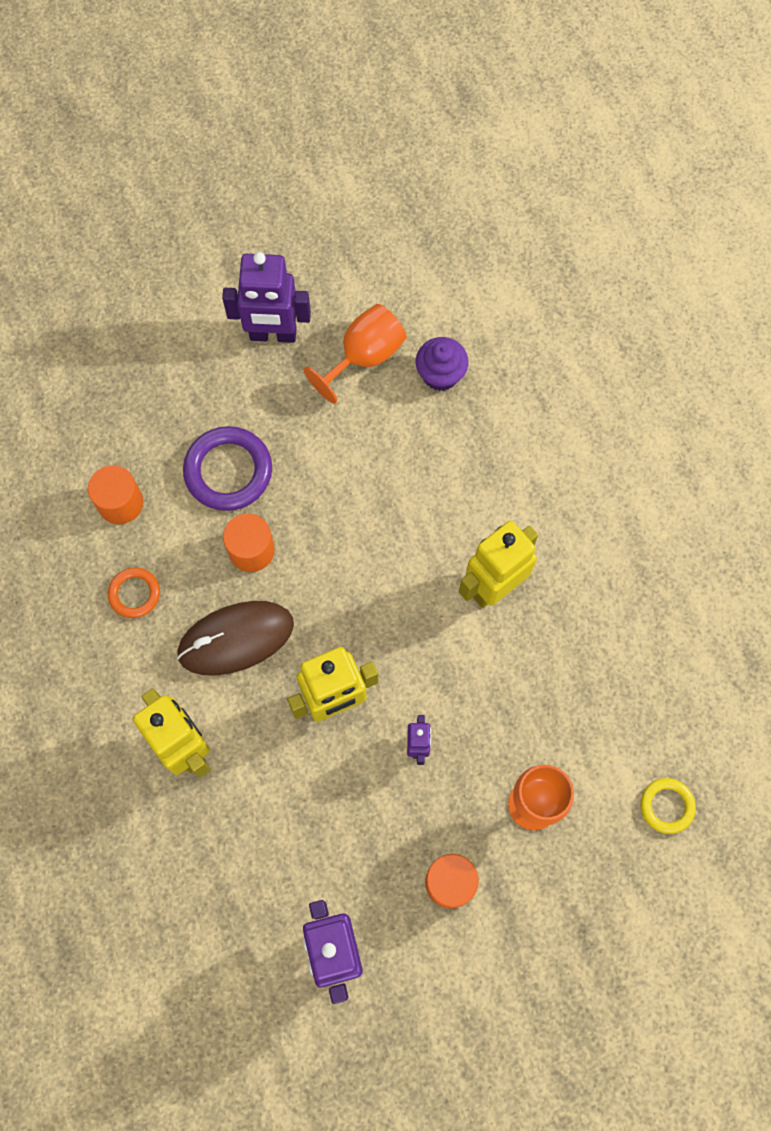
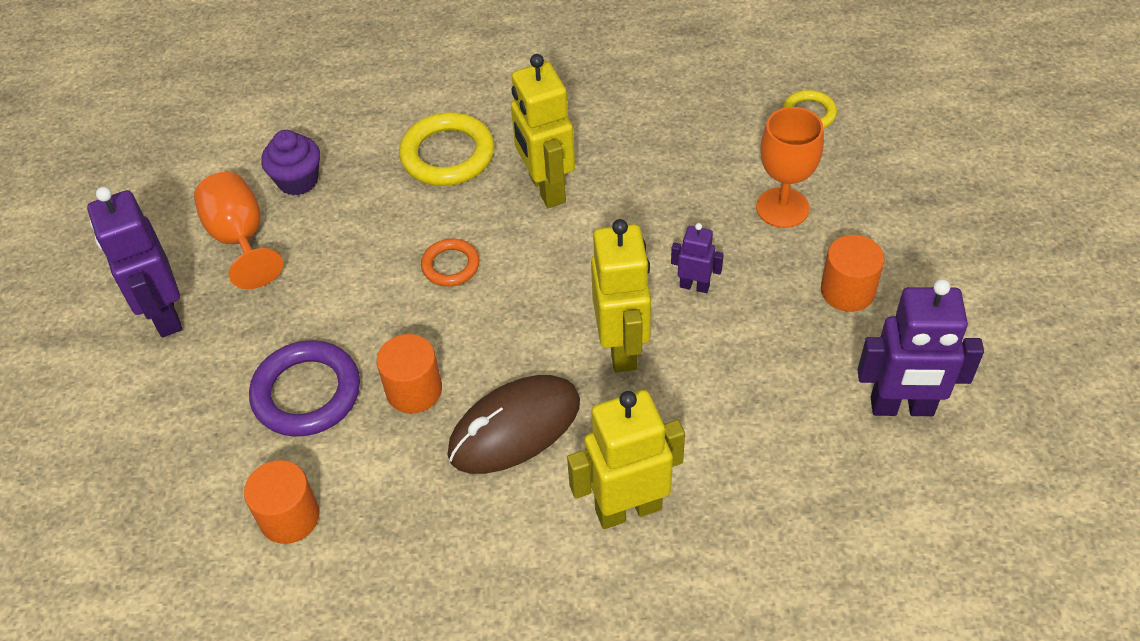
camera: 70 degrees left, 20 degrees down
(134, 594) = (415, 525): orange ring -> orange ring (450, 265)
(236, 639) = (514, 428): brown mouse -> brown mouse turned 60 degrees clockwise
(273, 334) = (164, 315): purple robot -> purple robot turned 135 degrees clockwise
(508, 487) = (447, 155): none -> yellow ring

